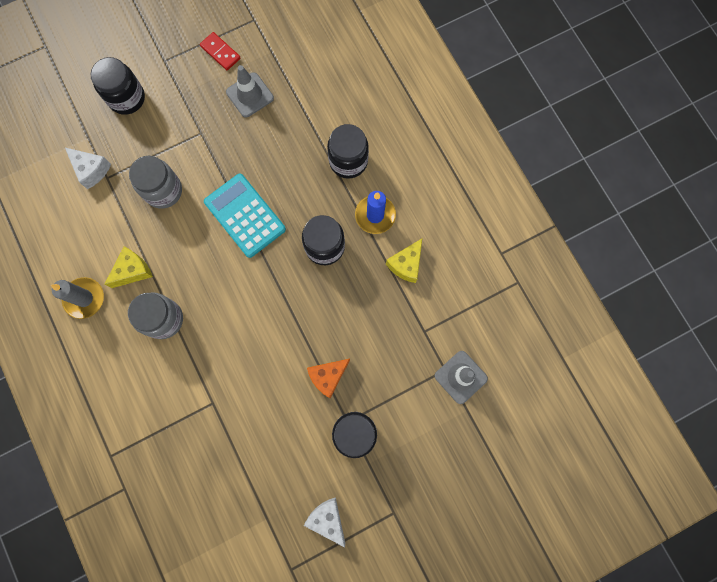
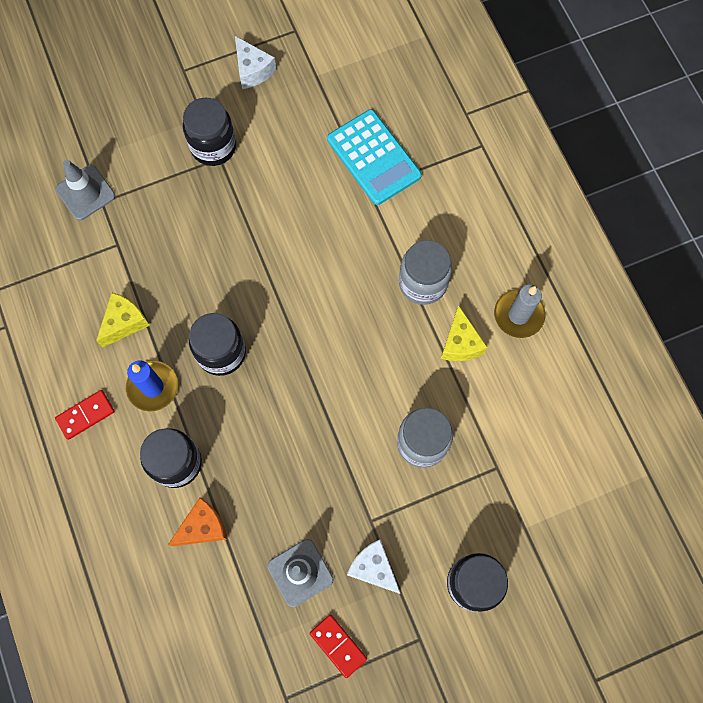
camera: 175 degrees left, 5 degrees down
(91, 170) = (517, 480): white cheese -> white cheese (373, 568)
(133, 271) = (460, 343): yellow cheese -> yellow cheese turned 60 degrees counterclockwise
(245, 215) = (318, 400): turquoise calculator -> turquoise calculator (373, 158)
(328, 376) = (235, 205): orange cheese -> orange cheese (203, 527)
(423, 189) = (85, 415): none -> red domino

